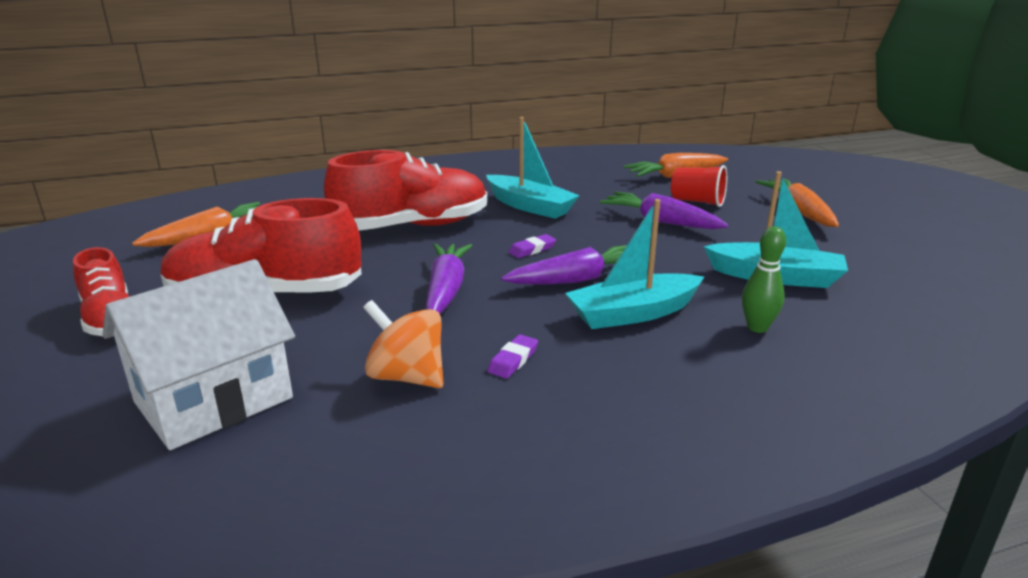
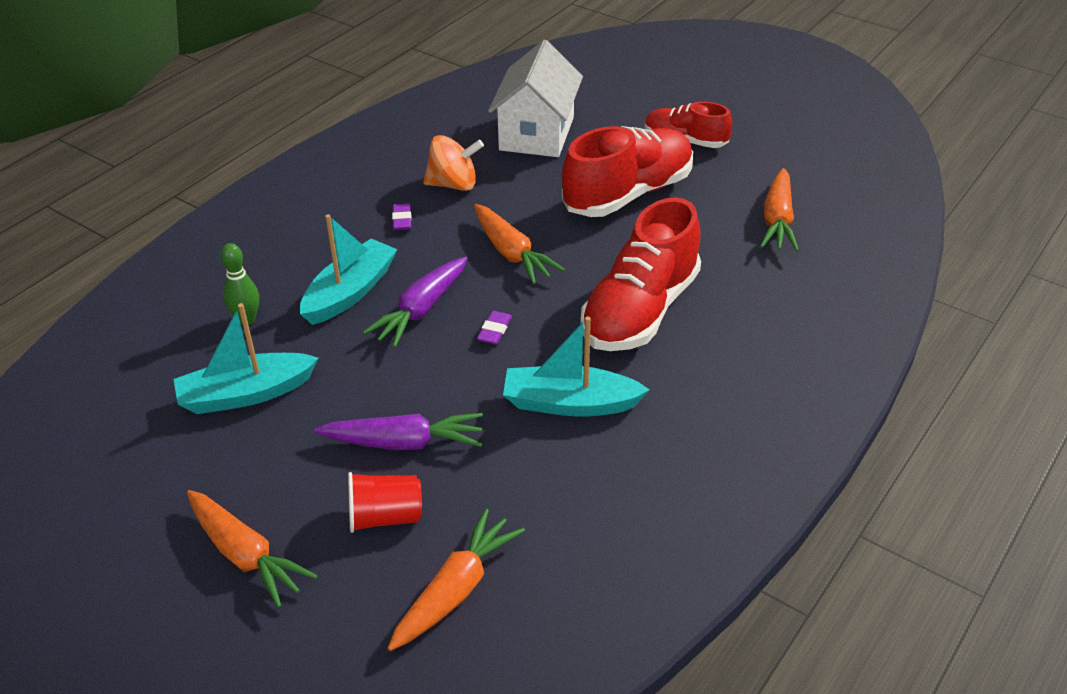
camera: 145 degrees right, 15 degrees up
(446, 290) = (511, 253): purple carrot -> orange carrot

